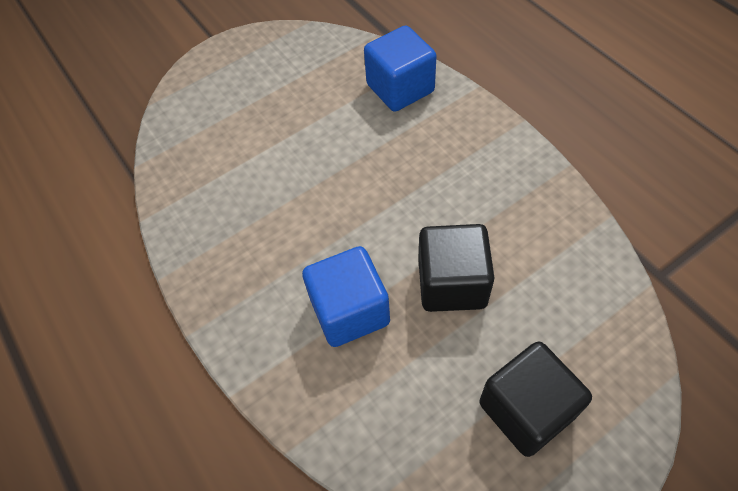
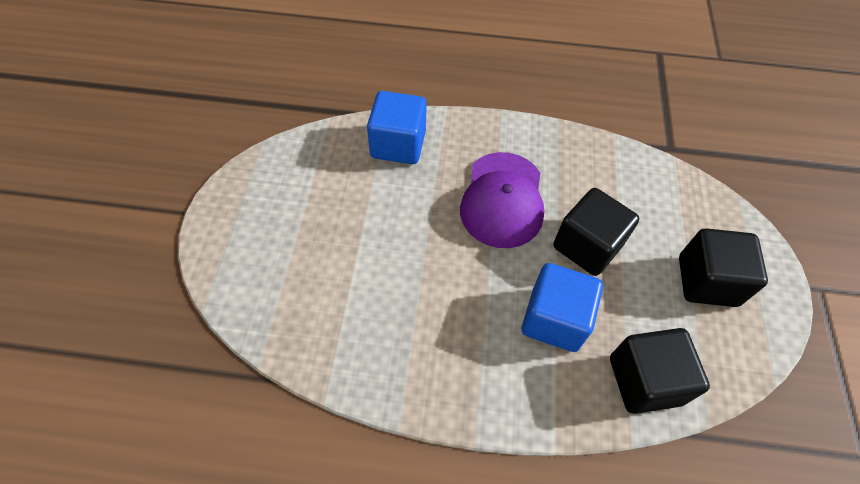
camera: 55 degrees left, 0 degrees up
(359, 422) = (645, 380): none -> black cube
(428, 191) = (502, 200): none -> purple cap

